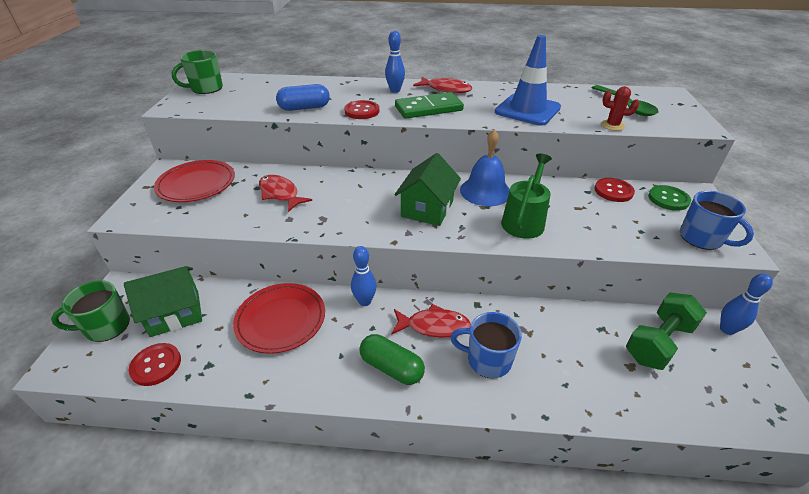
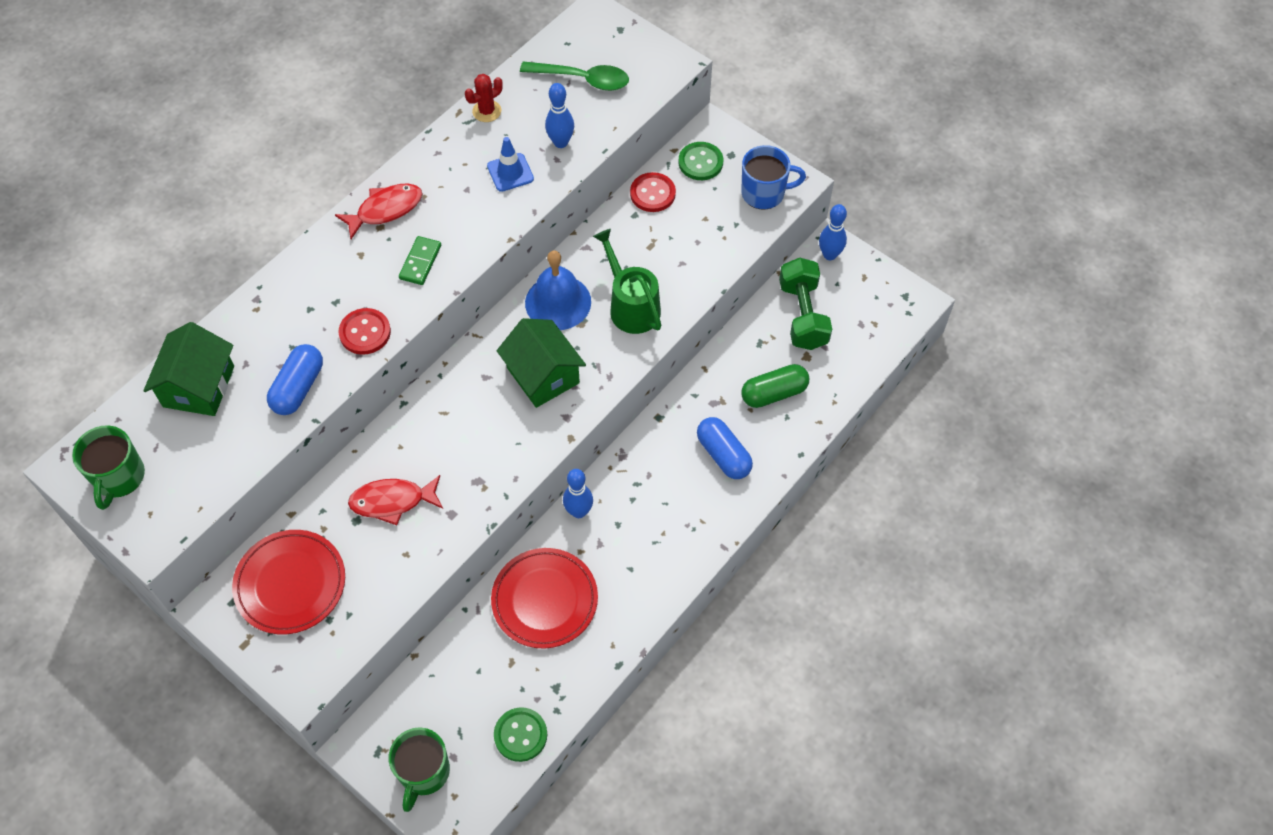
camera: 55 degrees left, 20 degrees up
(156, 365) = (520, 735): red button -> green button
(175, 313) = (455, 698): green house -> green house (199, 386)
(391, 367) = (675, 535): green capsule -> green capsule (774, 393)
(395, 90) = (337, 264): blue bowling pin -> blue bowling pin (561, 142)
(428, 108) = (420, 262): green domino -> green domino, size x0.58
(434, 326) = (656, 471): red fish -> none
(487, 360) = (723, 455): blue mug -> blue capsule
(527, 110) = (510, 172): blue traffic cone -> blue traffic cone, size x0.53
(612, 125) = (607, 130): red cactus -> red cactus (487, 111)

